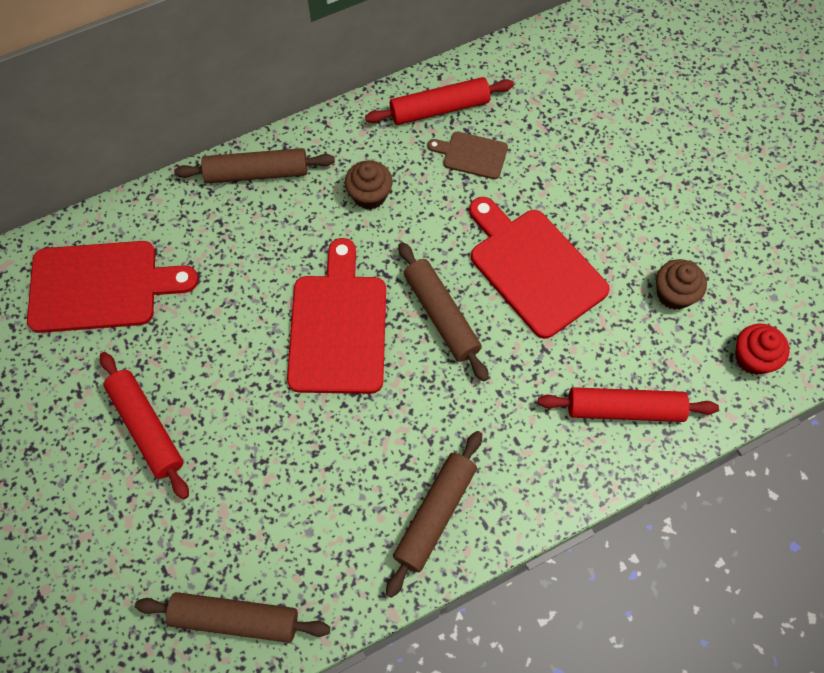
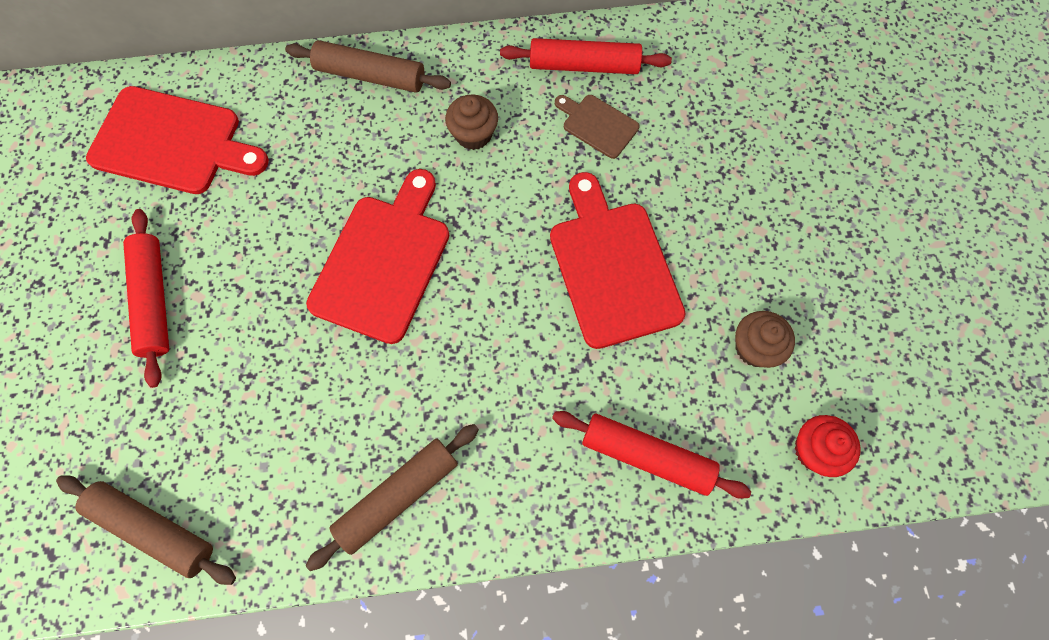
camera: 20 degrees right, 5 degrees up
(441, 315) = (494, 285): brown rolling pin -> none

